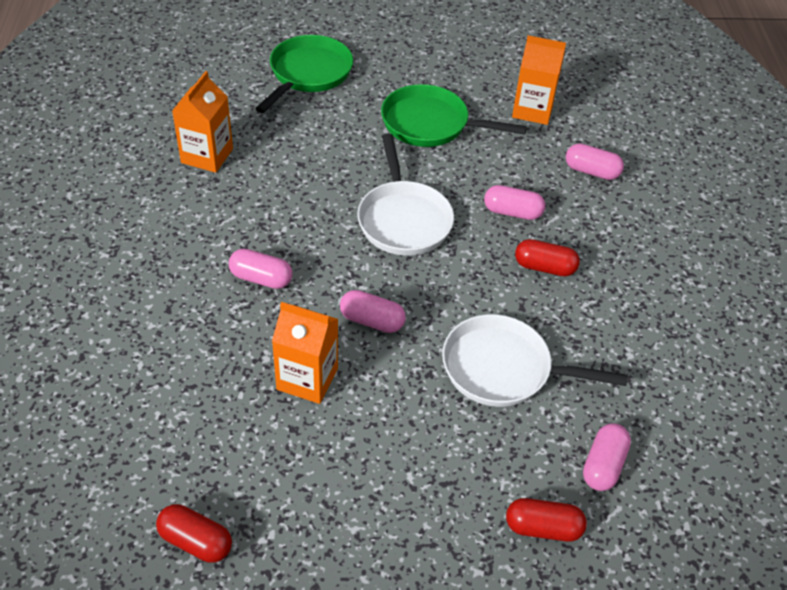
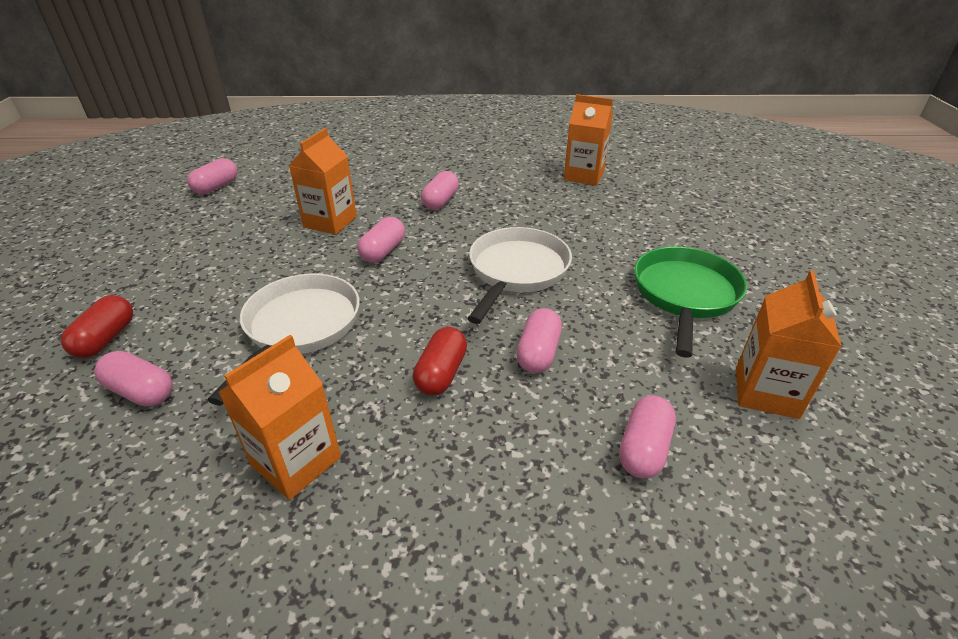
camera: 95 degrees right, 10 degrees down
(196, 541) = (216, 187): red capsule -> pink capsule
(308, 74) = (729, 218): green pan -> none
(403, 219) = (516, 271): white pan -> white pan turned 120 degrees clockwise
(644, 341) = (296, 461): none -> orange carton

